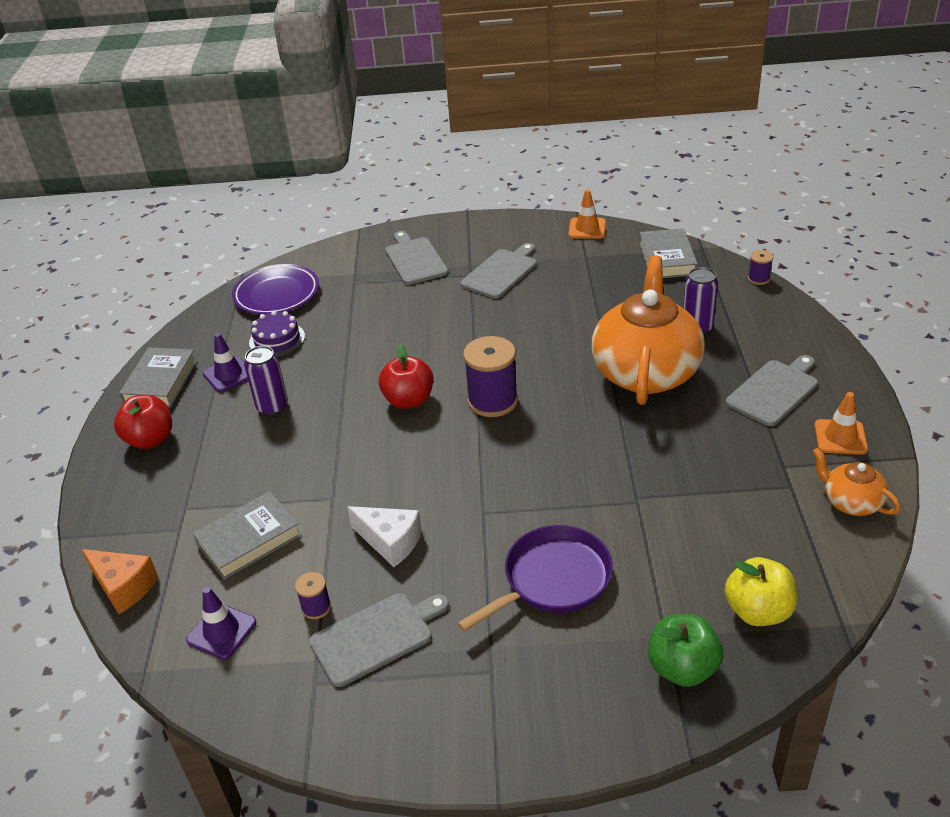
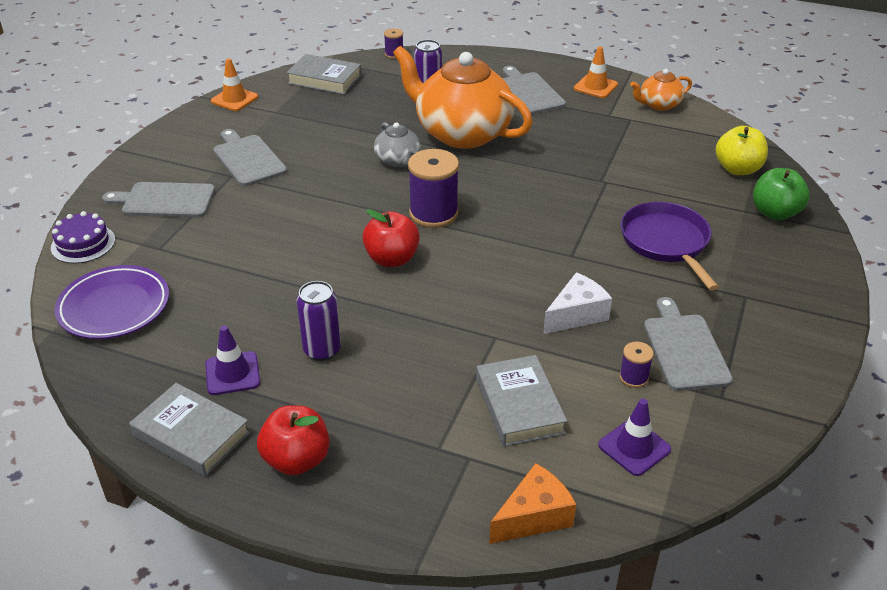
camera: 70 degrees left, 0 degrees up
(277, 339) = (204, 324): purple cake -> purple cake (83, 244)
(563, 350) = (398, 160): none -> grey teapot

